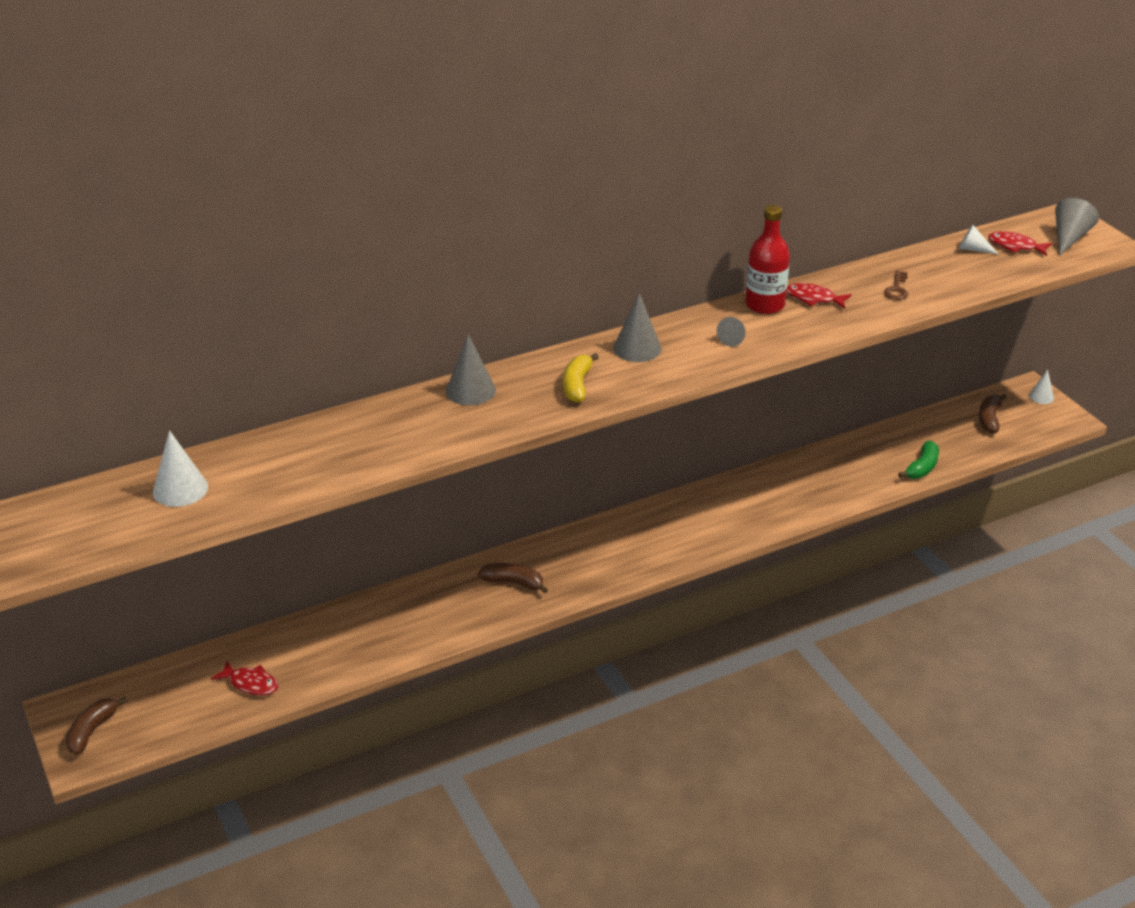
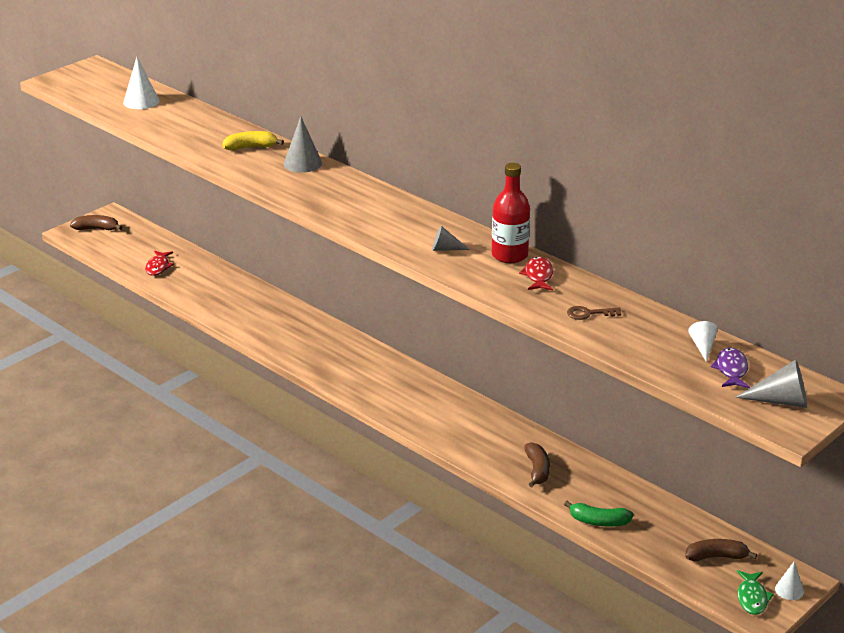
camera: 70 degrees right, 5 degrees down
(513, 582) = (310, 340): brown banana -> brown banana (537, 470)
(577, 385) = (334, 199): yellow banana -> yellow banana (251, 147)
(637, 348) = (401, 213): grey cone -> none
(1015, 246) = (731, 370): red fish -> purple fish
(1047, 417) = (752, 598): none -> green fish

